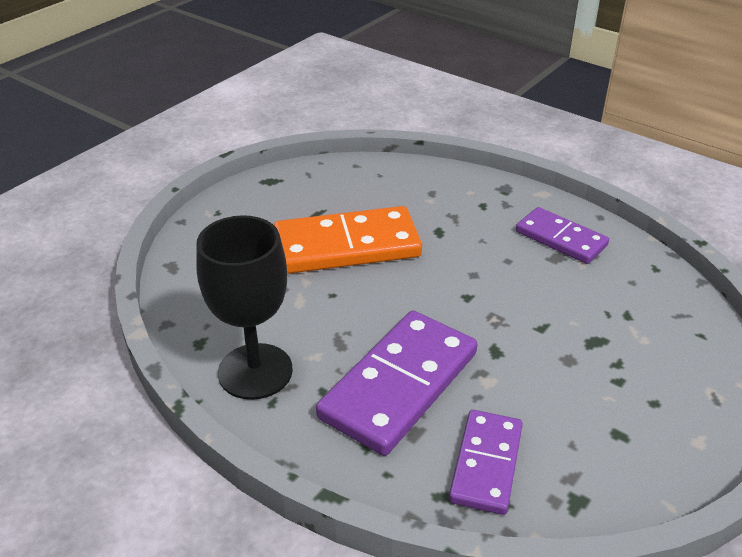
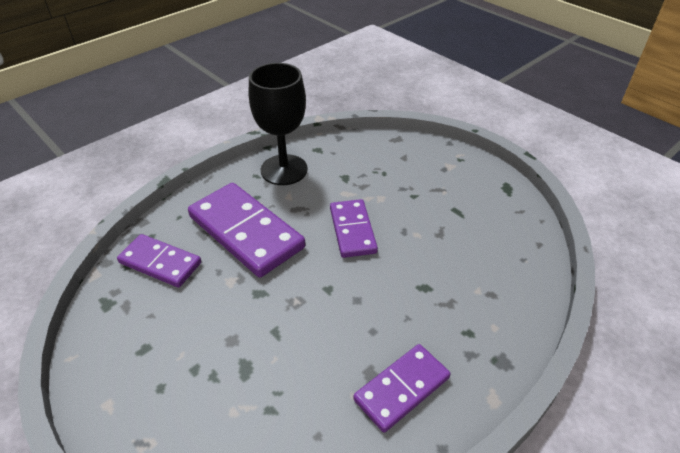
camera: 100 degrees right, 5 degrees up
(346, 245) = (409, 223): orange domino -> none
(369, 288) = (352, 230): none -> purple domino

